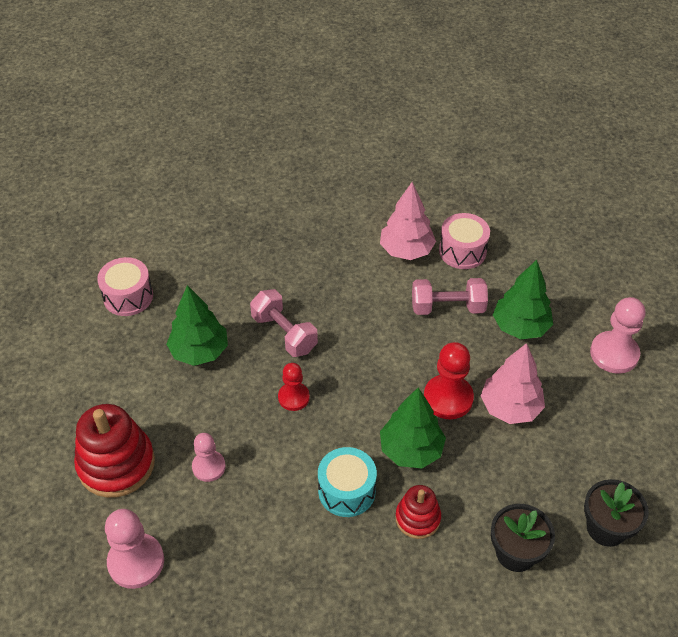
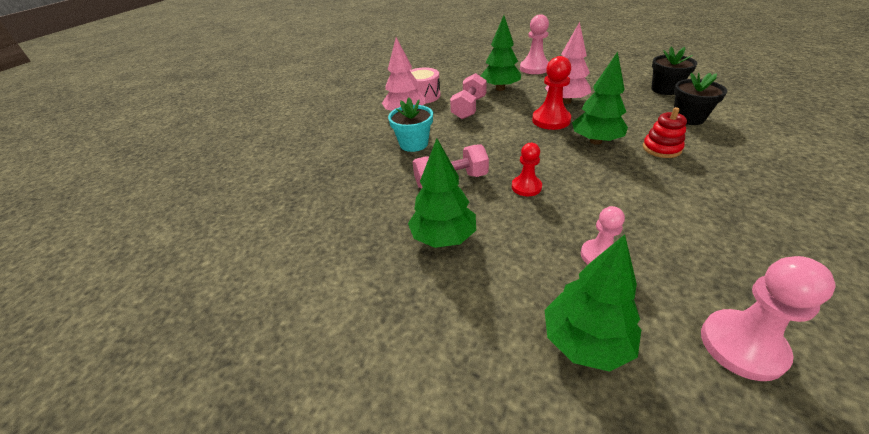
camera: 65 degrees left, 10 degrees down
(116, 464) = (585, 341): red stacking toy -> green tree
(128, 296) = (327, 285): pink drum -> none
(342, 281) = (414, 144): none -> turquoise flower pot
(346, 491) = (634, 175): turquoise drum -> none

